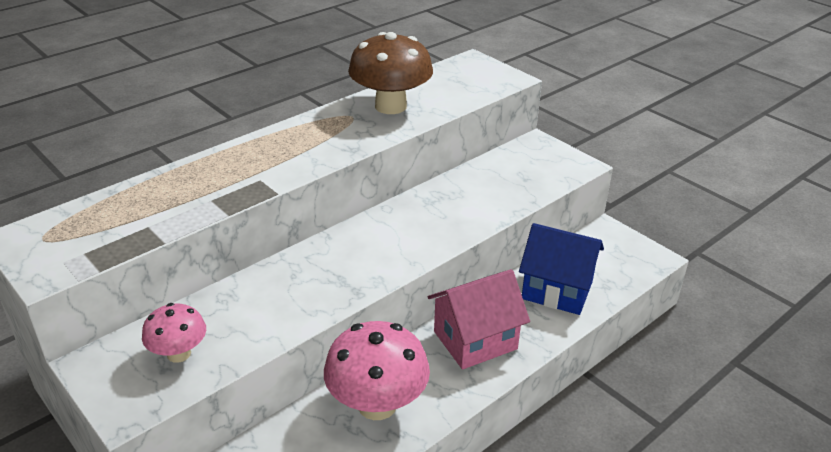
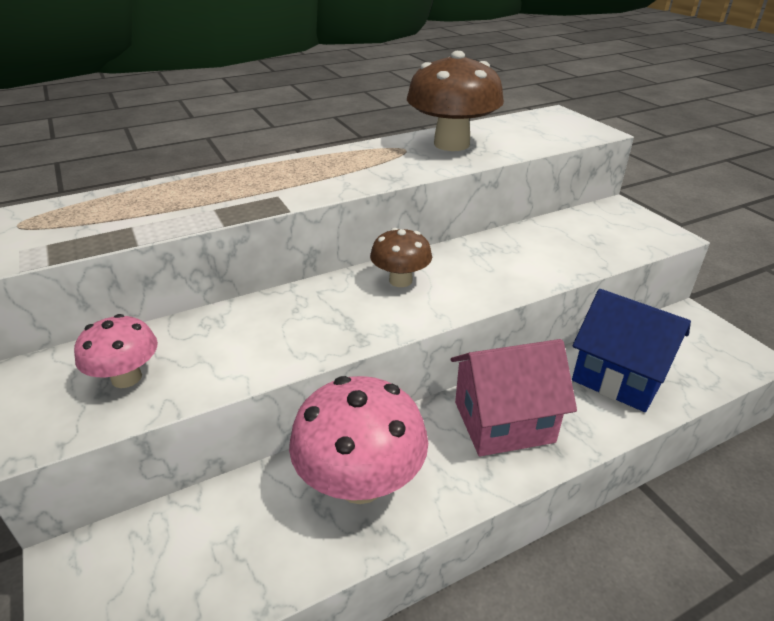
camera: 15 degrees right, 0 degrees up
(372, 237) = (400, 280): none -> brown mushroom

